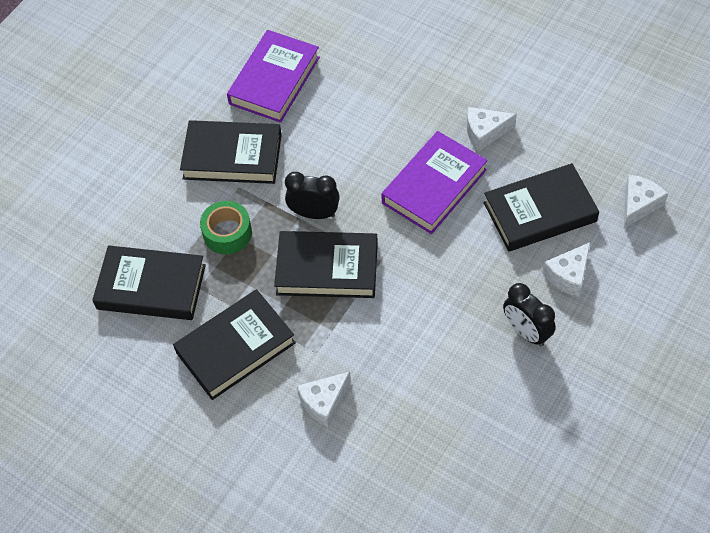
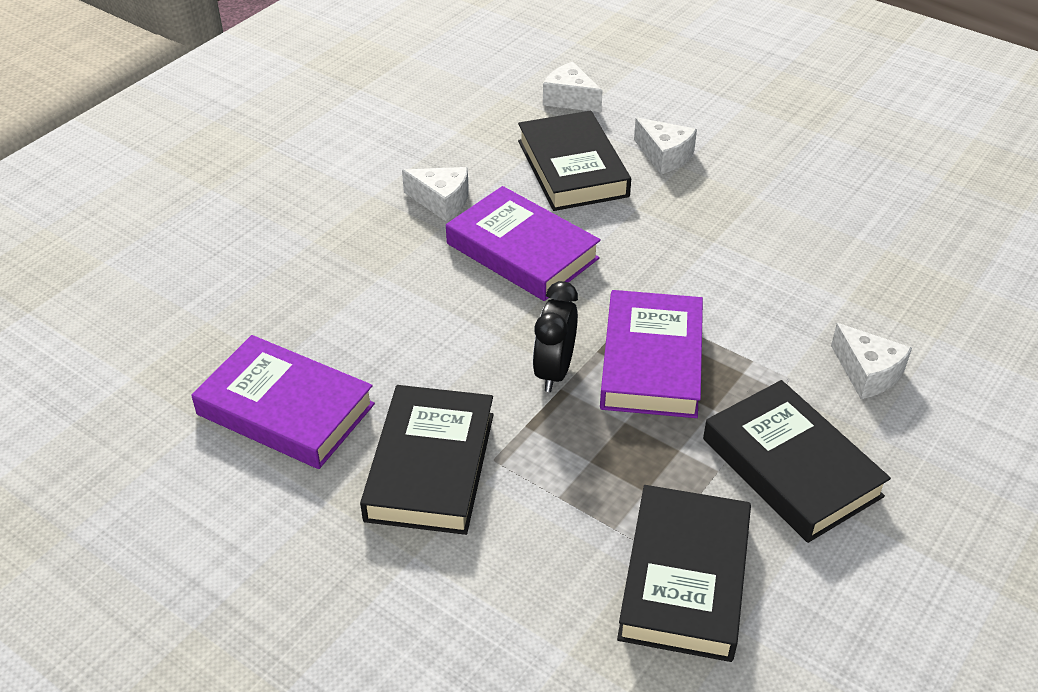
camera: 90 degrees left, 15 degrees down
(227, 233) = (582, 474): green tape -> none
(327, 268) = (651, 361): black book -> purple book
(485, 133) = (442, 201): white cheese -> white cheese turned 60 degrees counterclockwise
(526, 331) = (743, 192): black clock -> none

